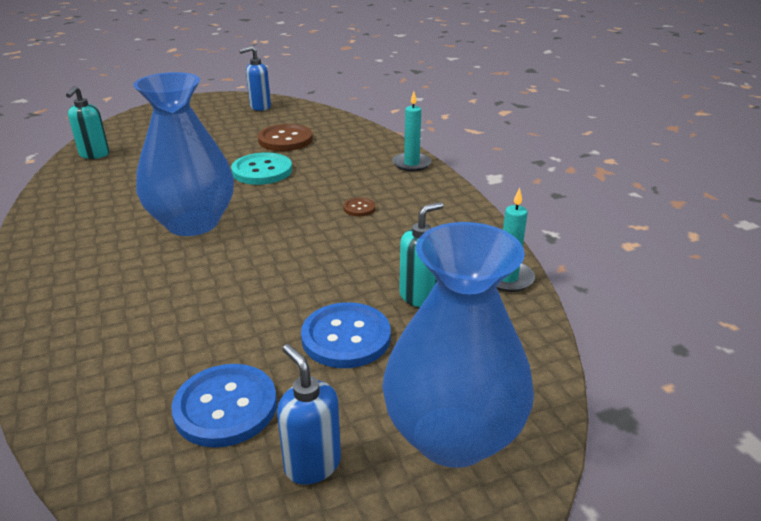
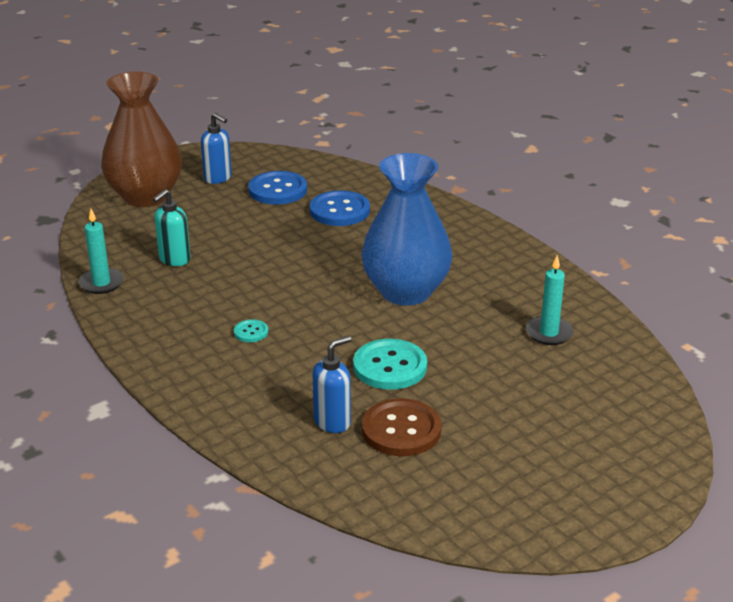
camera: 165 degrees right, 0 degrees up
(94, 155) = (618, 360): turquoise soap dispenser -> none
(260, 107) = (504, 511): blue soap dispenser -> blue soap dispenser (332, 422)
(346, 337) = (221, 229): blue button -> blue button (339, 211)
(359, 208) = (251, 332): brown button -> turquoise button
(411, 164) = (208, 409): turquoise candle -> turquoise candle (549, 333)
(452, 435) = (145, 196): blue vase -> brown vase

